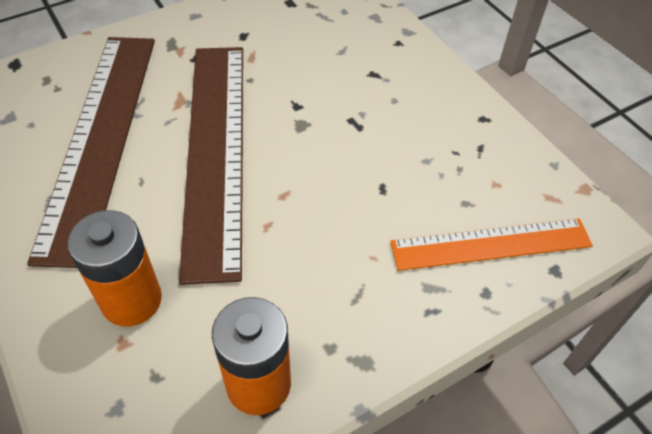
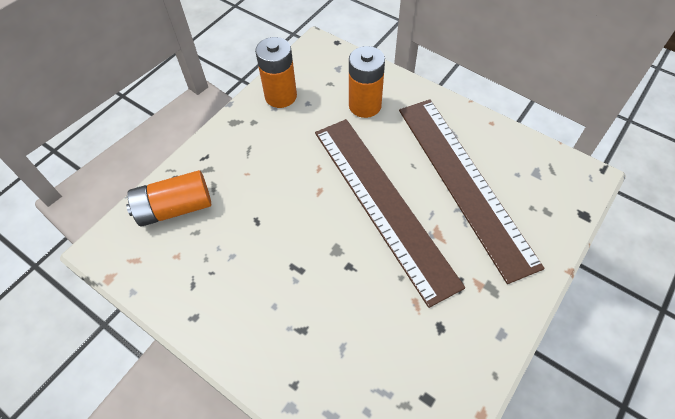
camera: 160 degrees right, 5 degrees up
(491, 244) = (175, 208): orange ruler -> orange battery

